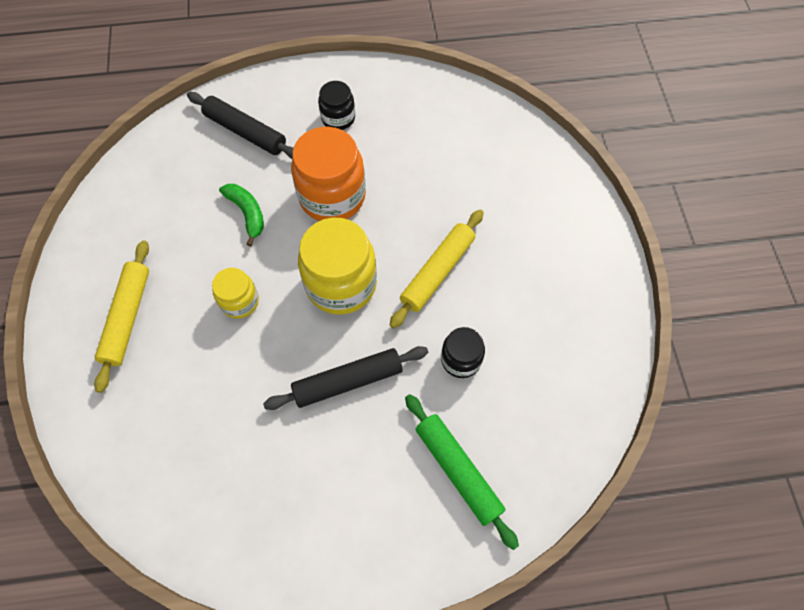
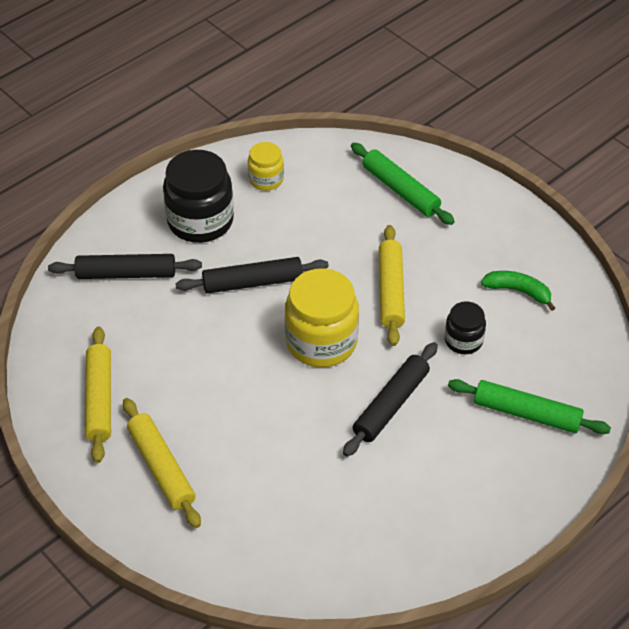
camera: 35 degrees left, 15 degrees down
(136, 228) = (99, 399): none -> yellow rolling pin
(239, 301) = (248, 401): yellow jar -> yellow jar (266, 179)
(247, 213) = (190, 334): green banana -> green banana (518, 291)
(332, 196) = (252, 283): orange jar -> black rolling pin
(338, 118) = (200, 221): black jar -> black jar, size x1.85
(524, 182) = (401, 190): none -> green rolling pin

